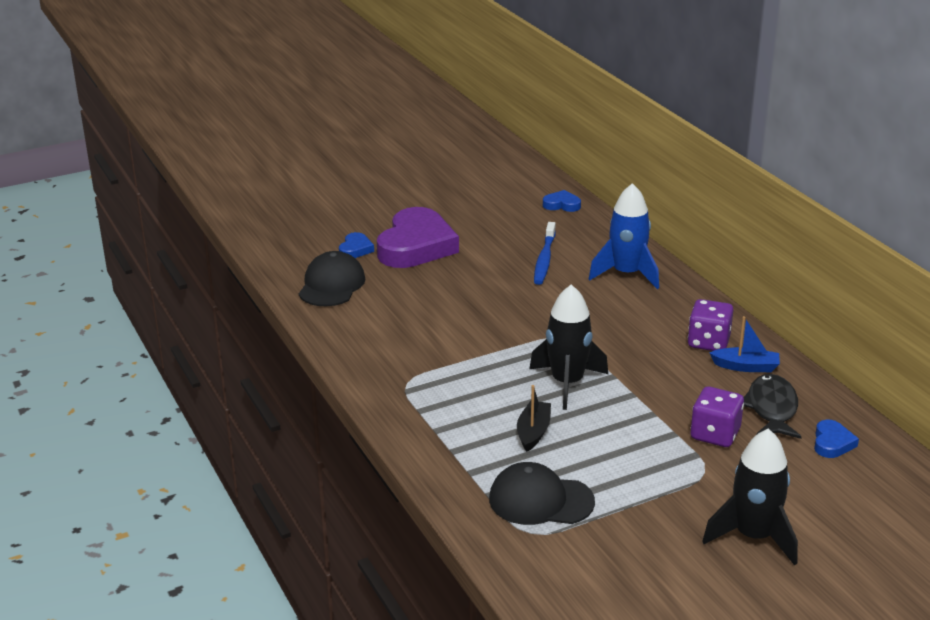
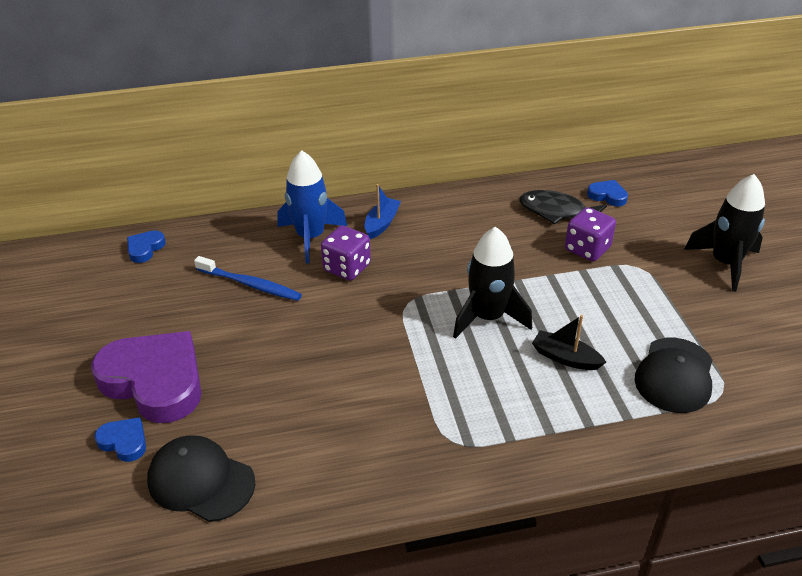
camera: 75 degrees left, 10 degrees up
(708, 342) = (448, 219): purple dice -> purple dice (347, 268)
(746, 367) = (492, 209): blue boat -> blue boat (382, 223)

